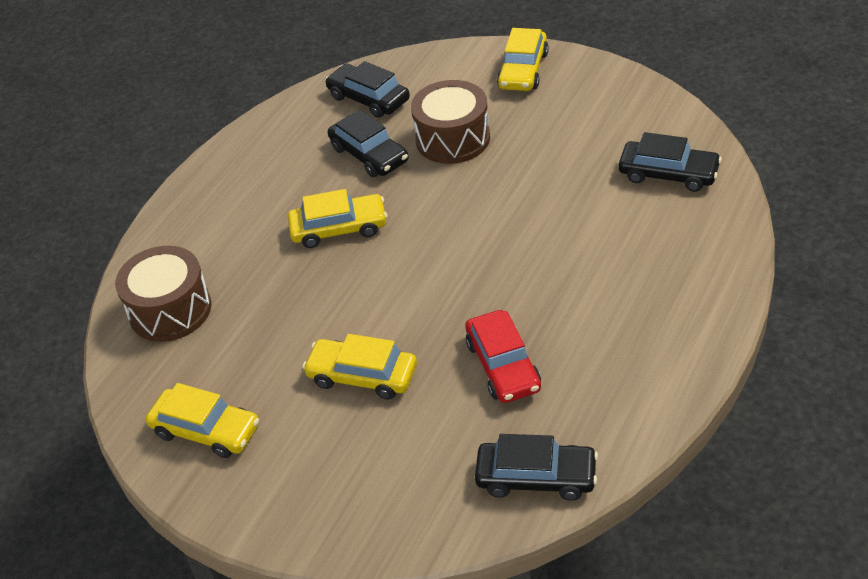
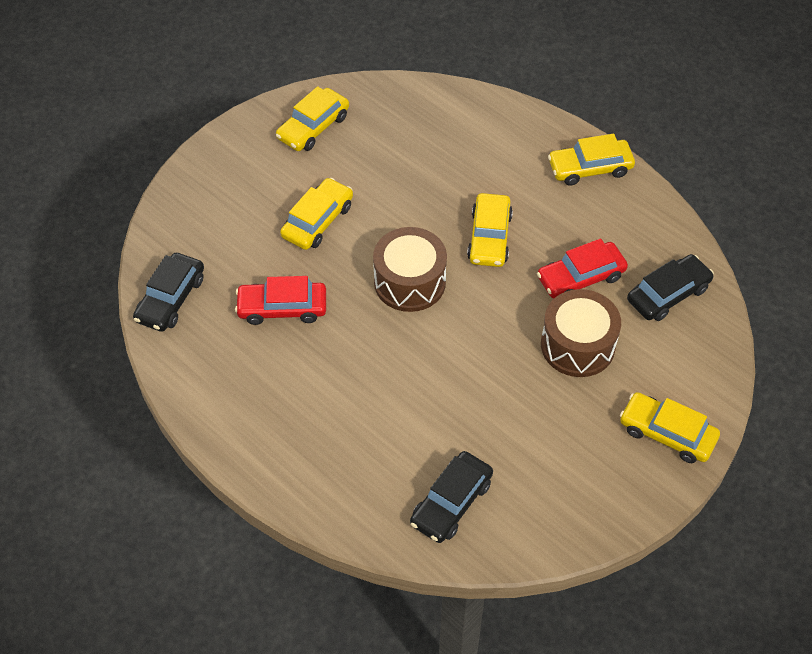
camera: 100 degrees right, 10 degrees up
(170, 310) = (443, 120): brown drum -> brown drum (409, 282)
(219, 180) = (590, 168): none -> yellow car
(369, 155) = (580, 277): black car -> red car

